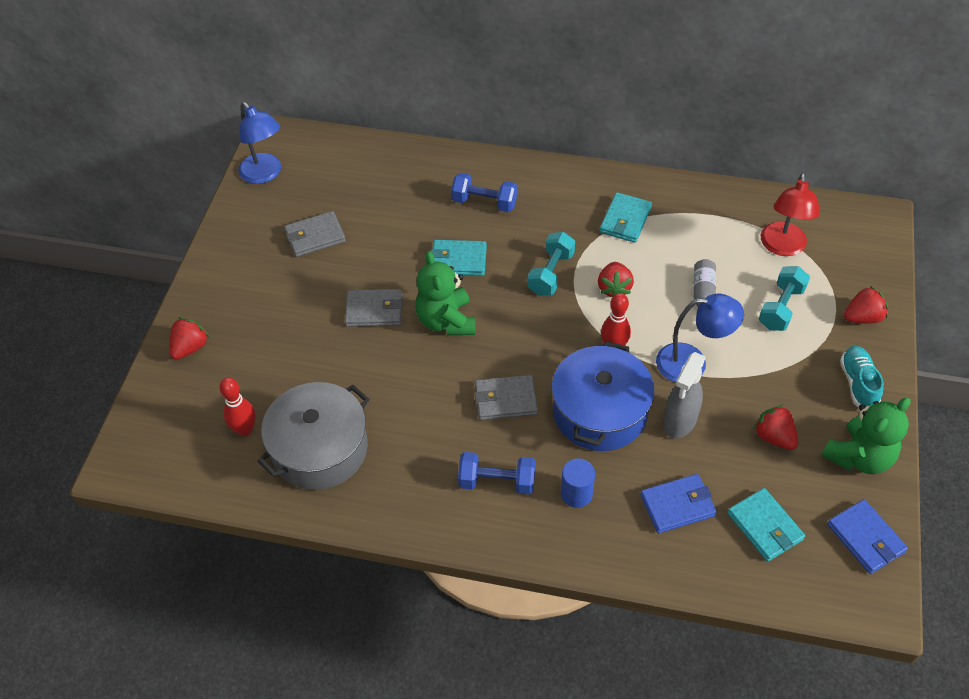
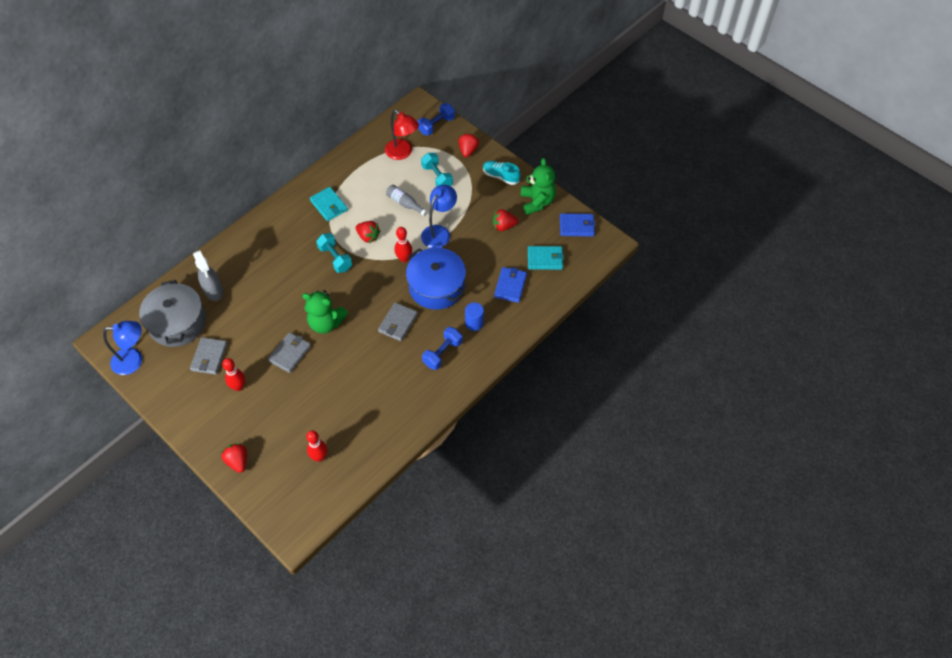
camera: 60 degrees left, 5 degrees up
(293, 288) = (239, 387): none -> red bowling pin
(320, 449) = (361, 425): grey pot -> grey pot (177, 323)
(458, 260) = (289, 295): turquoise wallet -> none
(484, 202) = (259, 261): blue dumbbell -> blue dumbbell (436, 125)
(679, 421) = (467, 257): grey spray bottle -> grey spray bottle (213, 291)

